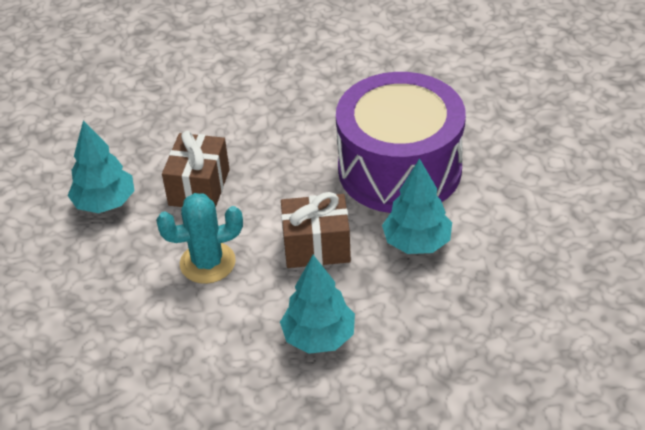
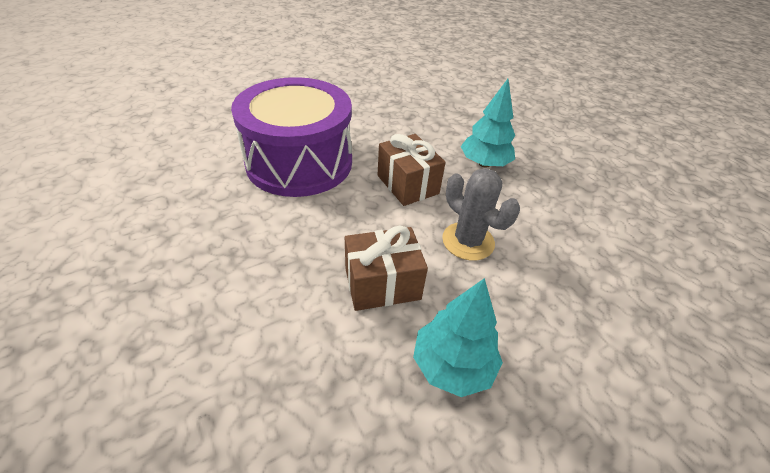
camera: 120 degrees left, 0 degrees up
(207, 263) = (468, 241): turquoise cactus -> grey cactus
(417, 243) = (374, 141): turquoise tree -> none

